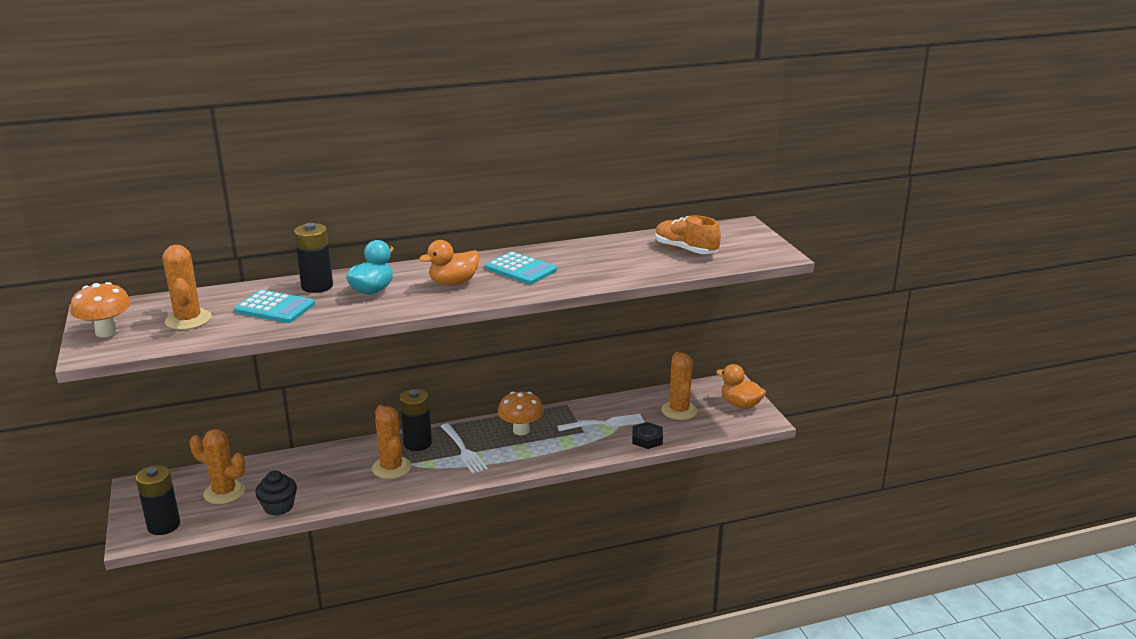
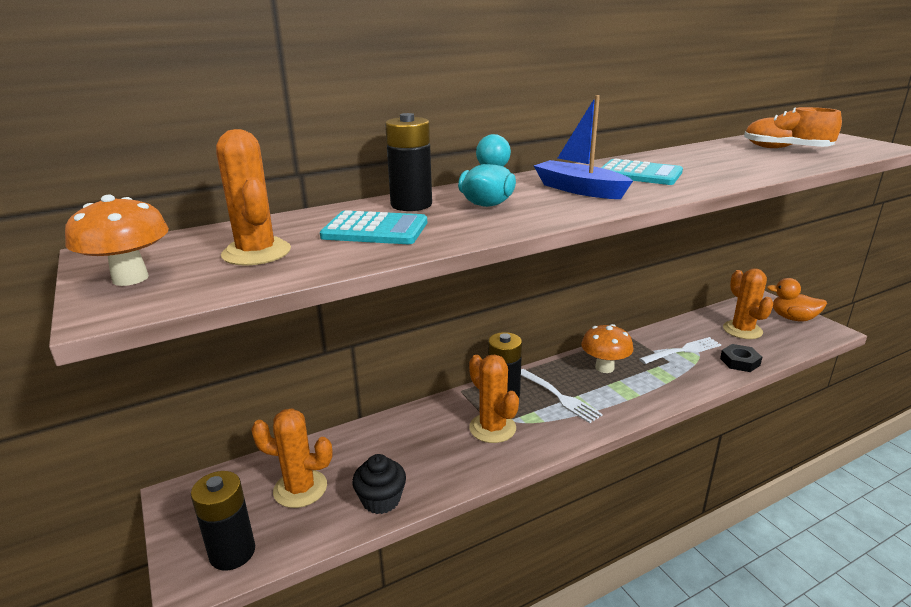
camera: 10 degrees left, 0 degrees up
(453, 283) = (579, 190): orange duck -> blue boat

